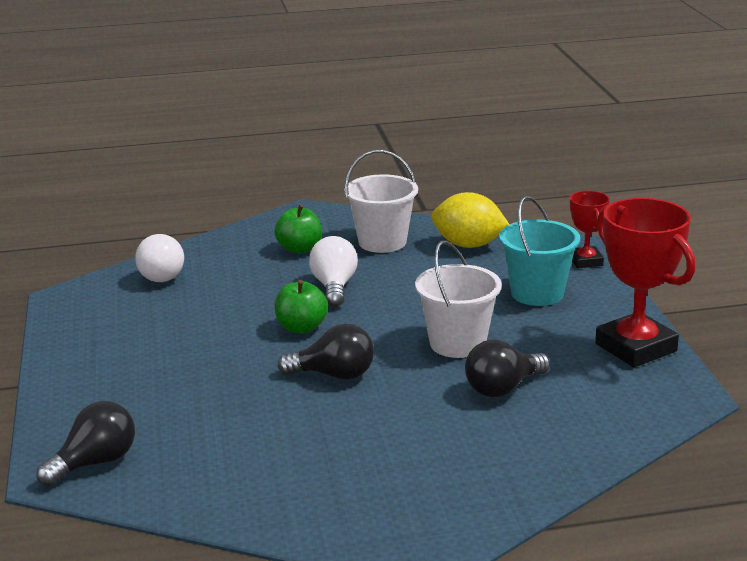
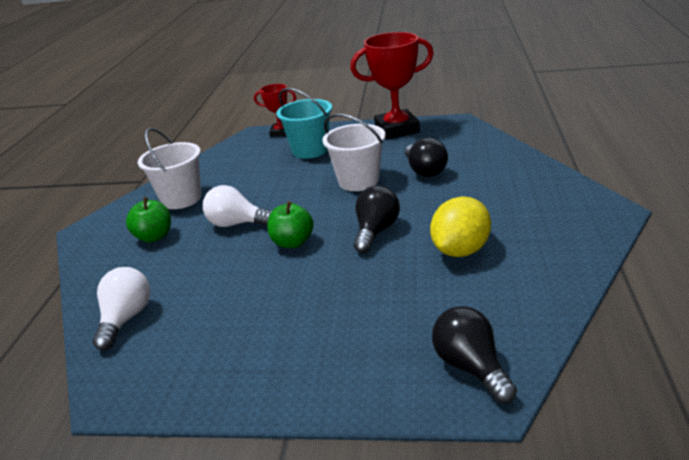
camera: 70 degrees left, 5 degrees up
(162, 274) = (126, 319): white light bulb -> white light bulb turned 90 degrees counterclockwise
(468, 245) = (221, 166): yellow lemon -> yellow lemon (461, 250)

